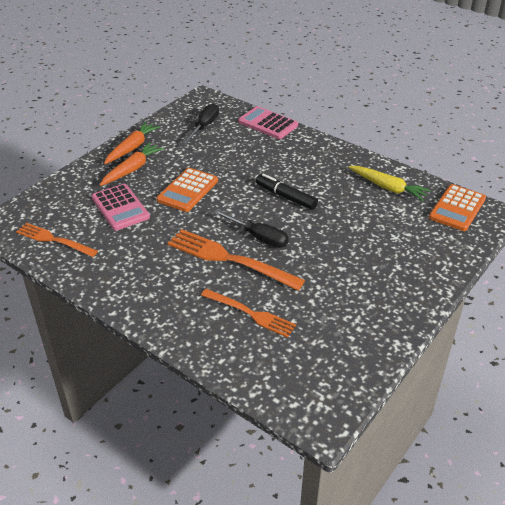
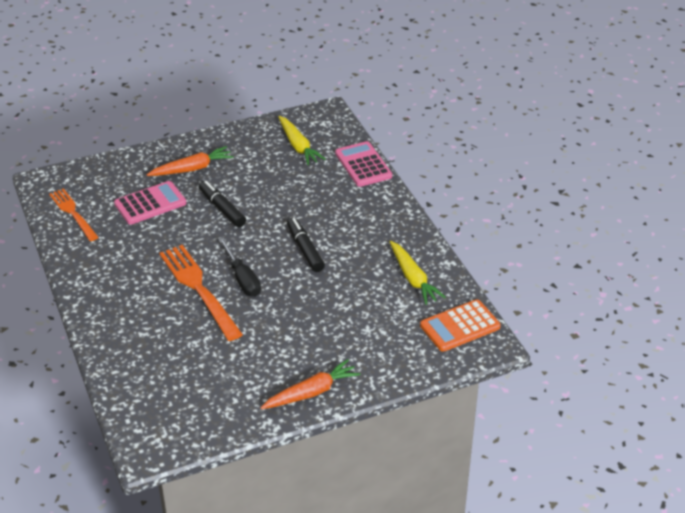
camera: 30 degrees right, 0 degrees up
(120, 207) = (150, 203): pink calculator -> pink calculator turned 120 degrees counterclockwise
(132, 148) = (211, 146): orange carrot -> orange carrot (311, 392)
(188, 190) = (222, 209): orange calculator -> black marker
(204, 126) = (298, 146): black screwdriver -> yellow carrot
(251, 313) = (172, 344): orange fork -> none

